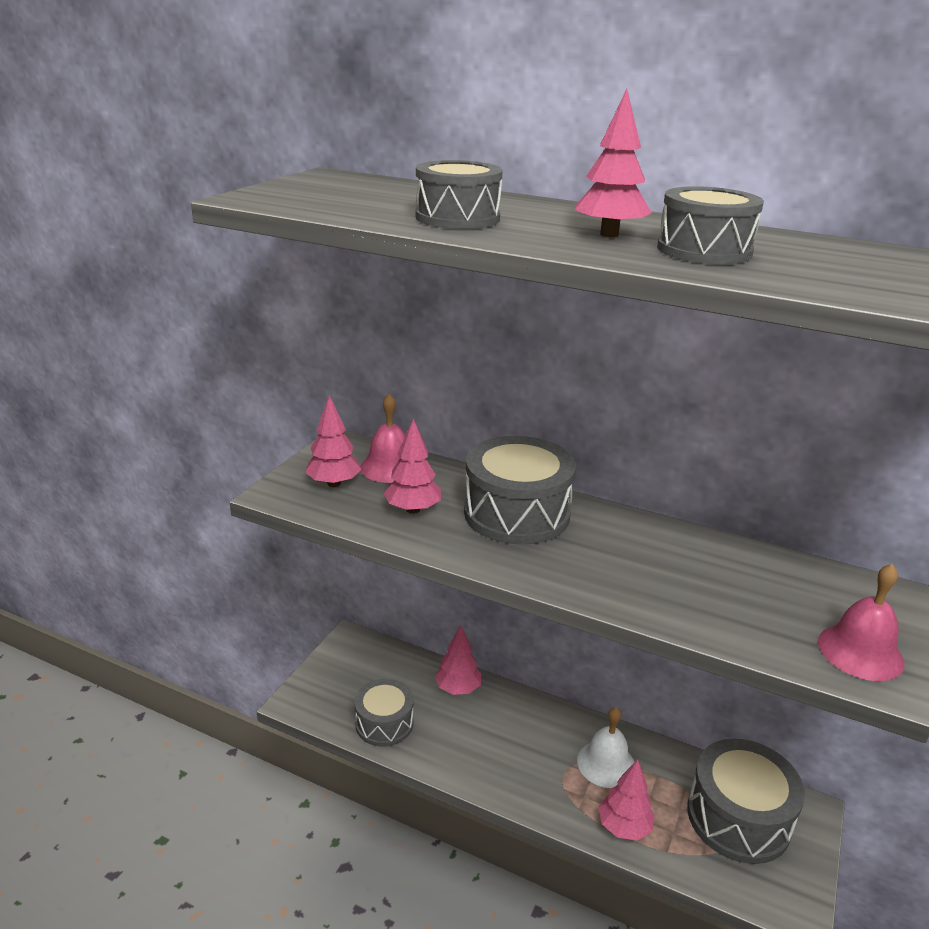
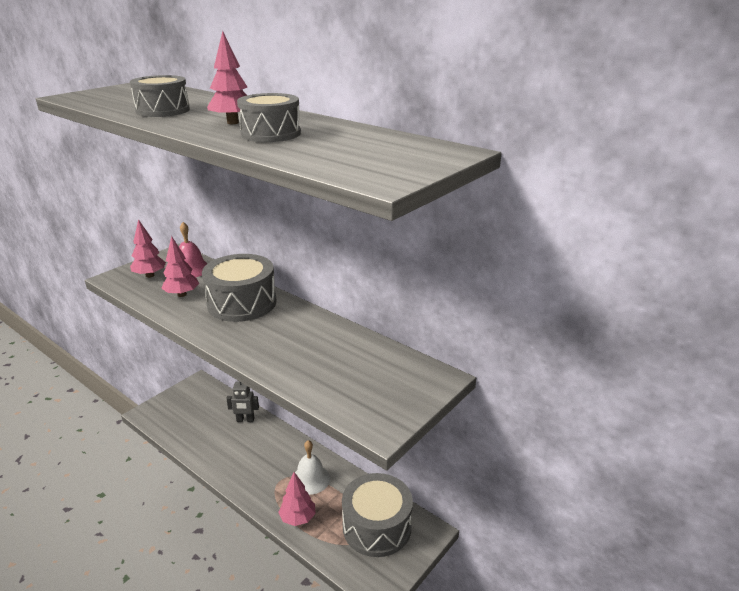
camera: 15 degrees right, 0 degrees up
(384, 723) = (189, 433): grey drum -> none
(458, 688) = (245, 420): pink tree -> grey robot
(860, 652) = (383, 409): pink bell -> none

